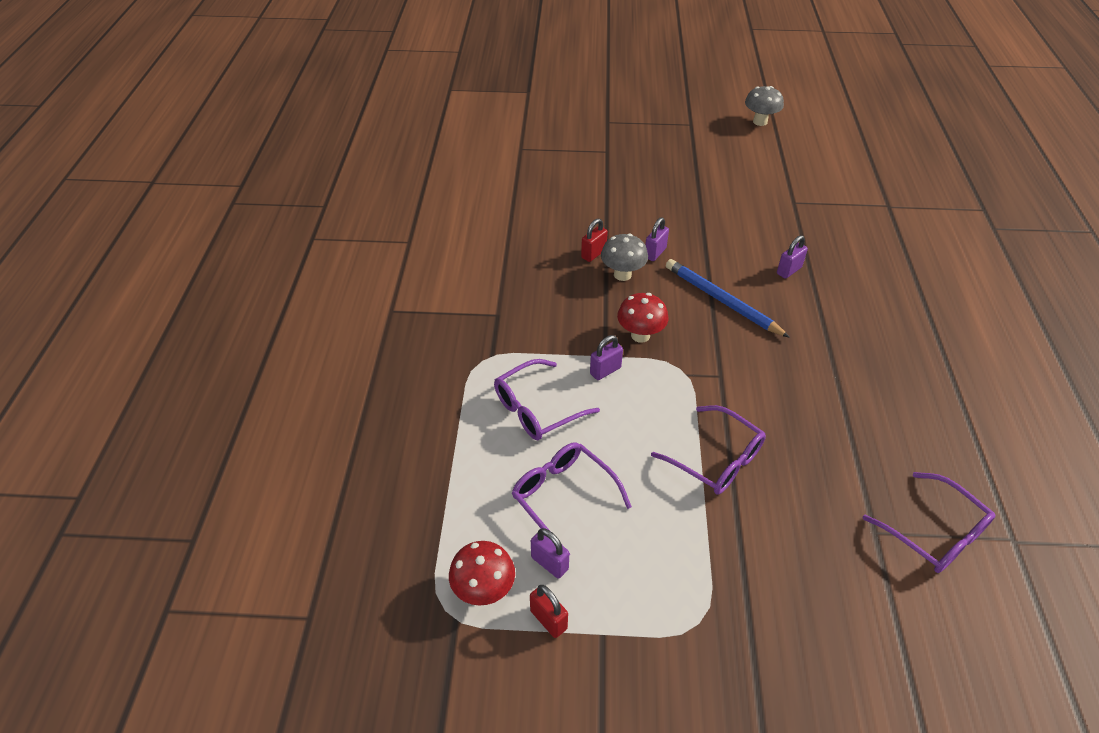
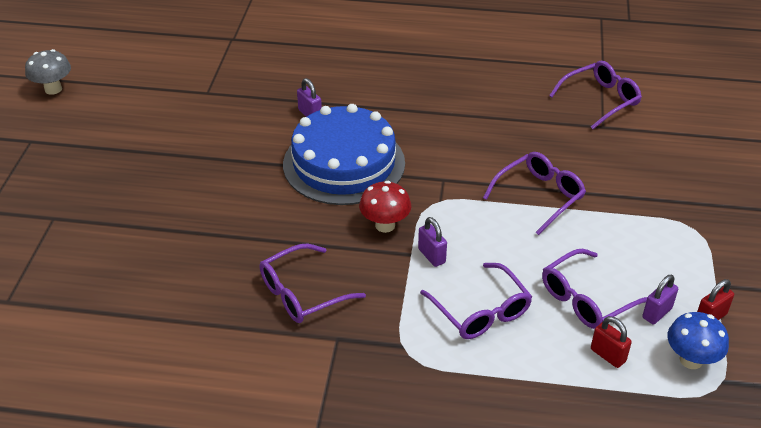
camera: 85 degrees left, 5 degrees down
(484, 590) = (691, 360): red mushroom -> blue mushroom
(545, 289) = (302, 293): none -> purple glasses
(593, 254) = (250, 248): red padlock -> red padlock (608, 355)
(622, 274) = (290, 228): grey mushroom -> none
(655, 253) = (261, 200): purple padlock -> none
(721, 300) = (344, 163): blue pencil -> blue cake

